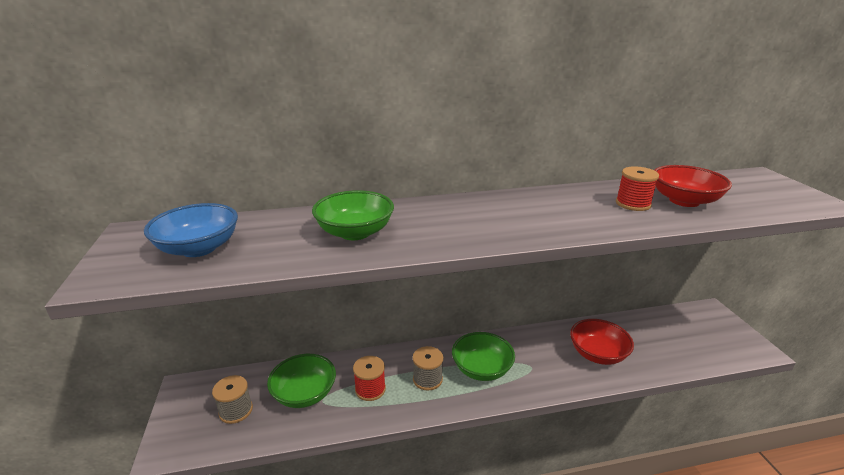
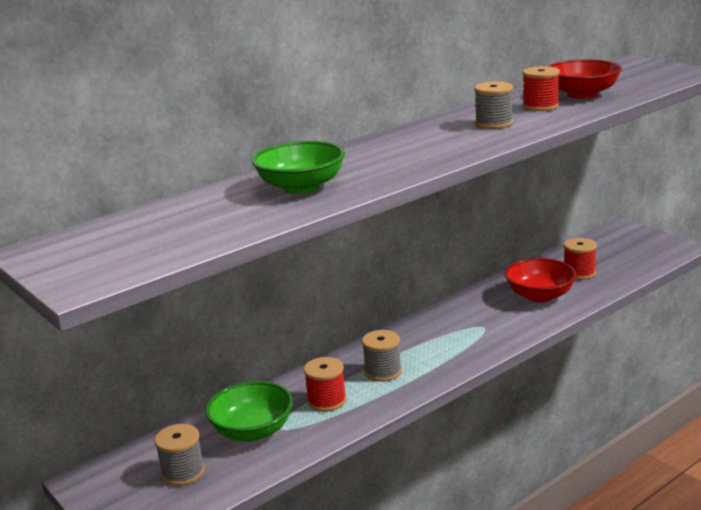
camera: 25 degrees left, 5 degrees down
(199, 248) = (148, 238): blue bowl -> none
(481, 369) = (433, 345): green bowl -> none
(573, 211) = (493, 123): none -> grey spool
(645, 343) = (579, 273): none -> red spool

